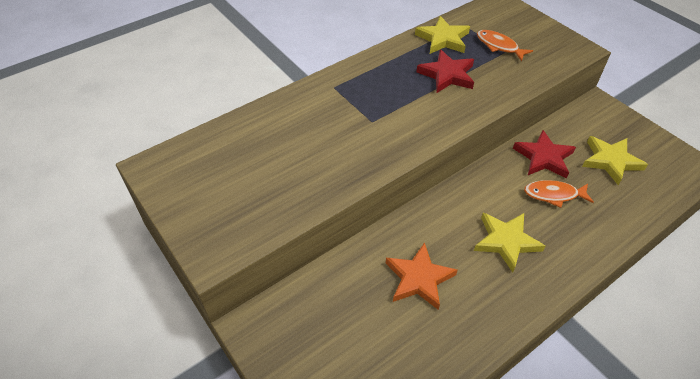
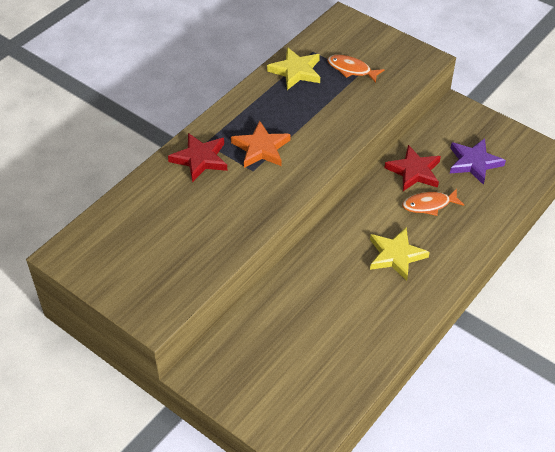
camera: 15 degrees left, 0 degrees up
(419, 278) = (329, 303): orange star -> orange star (261, 148)
(447, 75) = (309, 109): red star -> red star (200, 159)
(611, 161) = (474, 163): yellow star -> purple star

